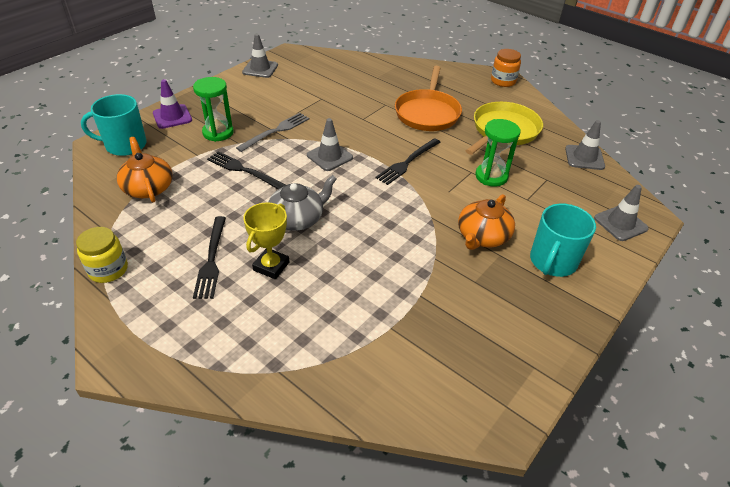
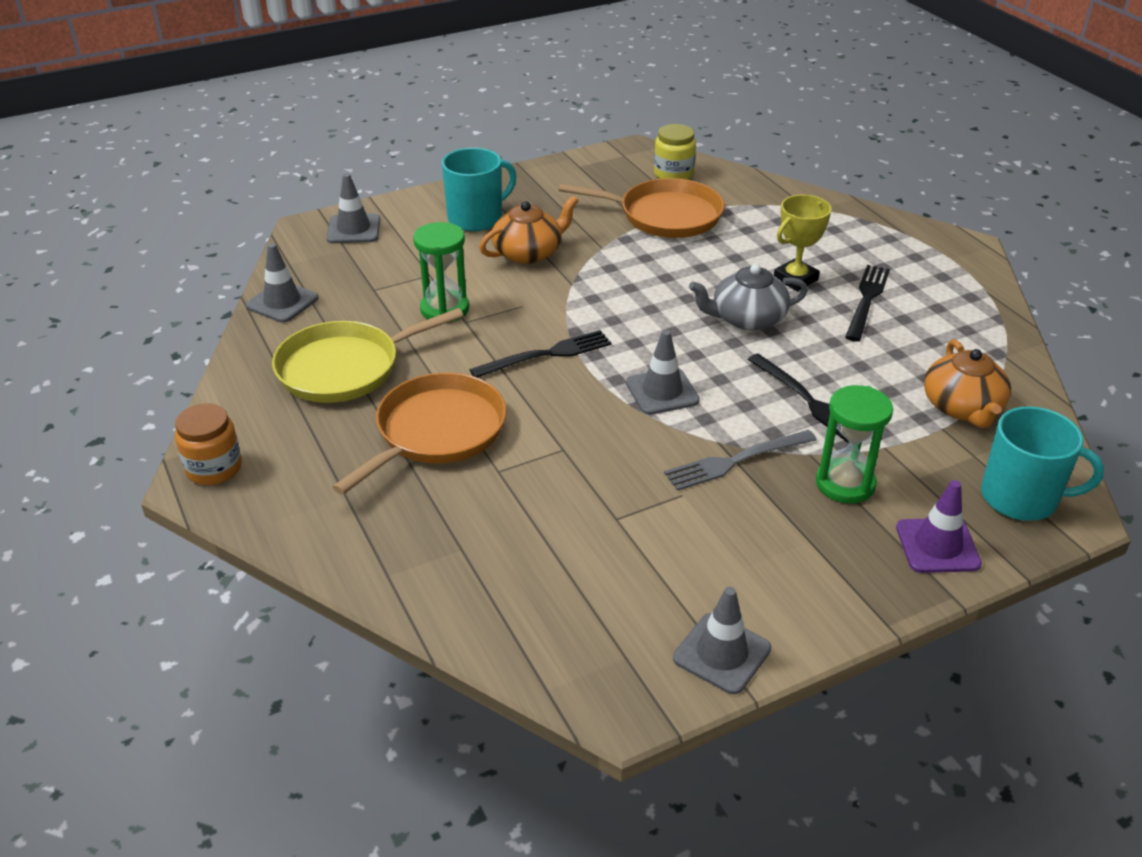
camera: 155 degrees left, 5 degrees down
(108, 270) = (994, 316): yellow jar -> yellow jar (673, 174)
(408, 313) = (665, 216): none -> orange pan

